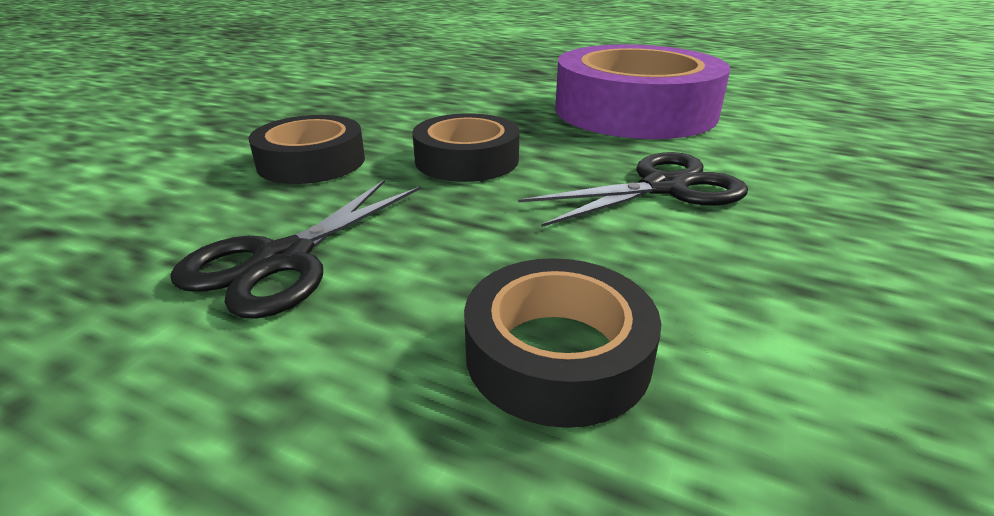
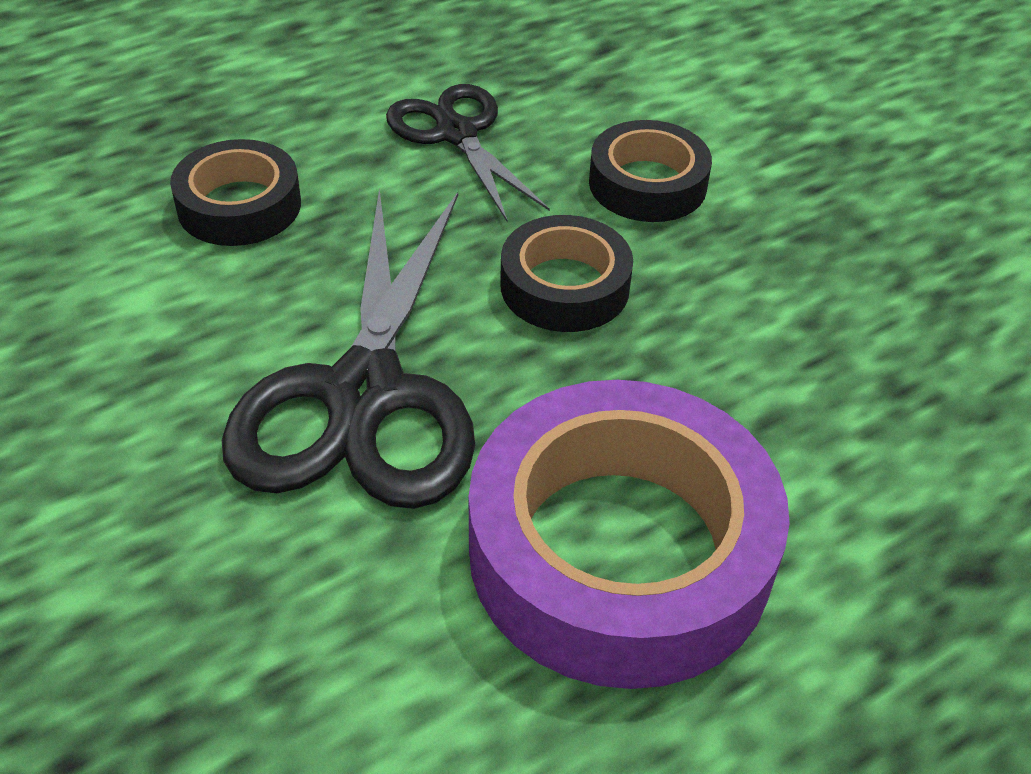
camera: 120 degrees right, 15 degrees up
(663, 187) = (365, 394): black scissors -> black scissors, size x1.67

